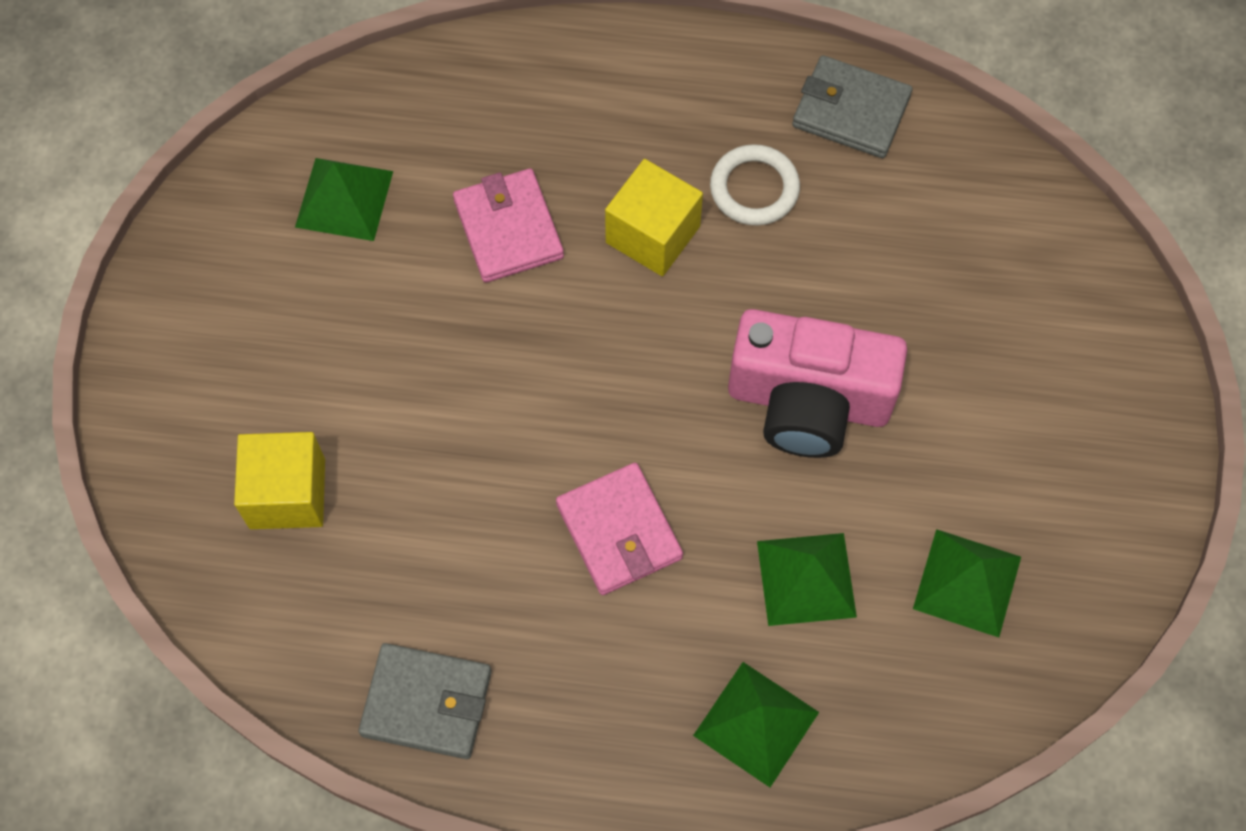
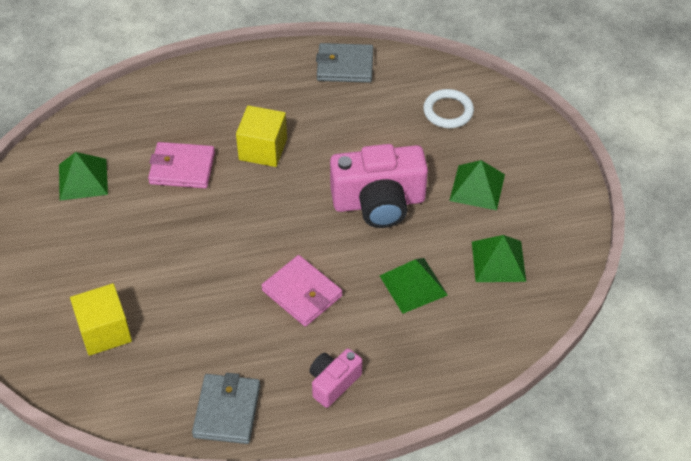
camera: 20 degrees left, 15 degrees down
(427, 703) = (227, 411): grey wallet -> grey wallet turned 75 degrees counterclockwise
(508, 229) = (182, 168): pink wallet -> pink wallet turned 45 degrees counterclockwise
(610, 713) = (333, 383): none -> pink camera
(754, 188) = (309, 114): white ring -> white ring (448, 111)
(756, 723) = (415, 362): green pyramid -> green pyramid (477, 187)

